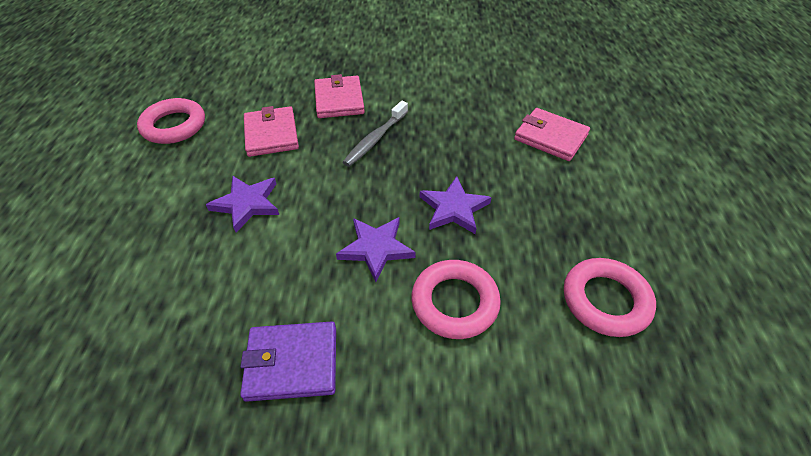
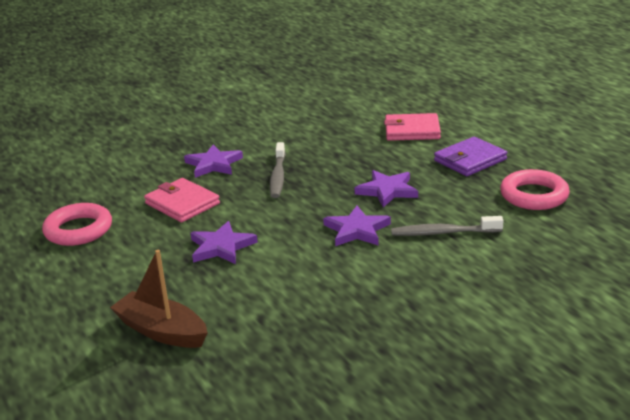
camera: 30 degrees left, 20 degrees down
(100, 284) = (162, 331): none -> brown boat
(292, 363) = (370, 301): purple wallet -> purple wallet (470, 160)
(339, 100) = (213, 164): pink wallet -> purple star
(454, 302) = (443, 233): pink ring -> grey toothbrush

